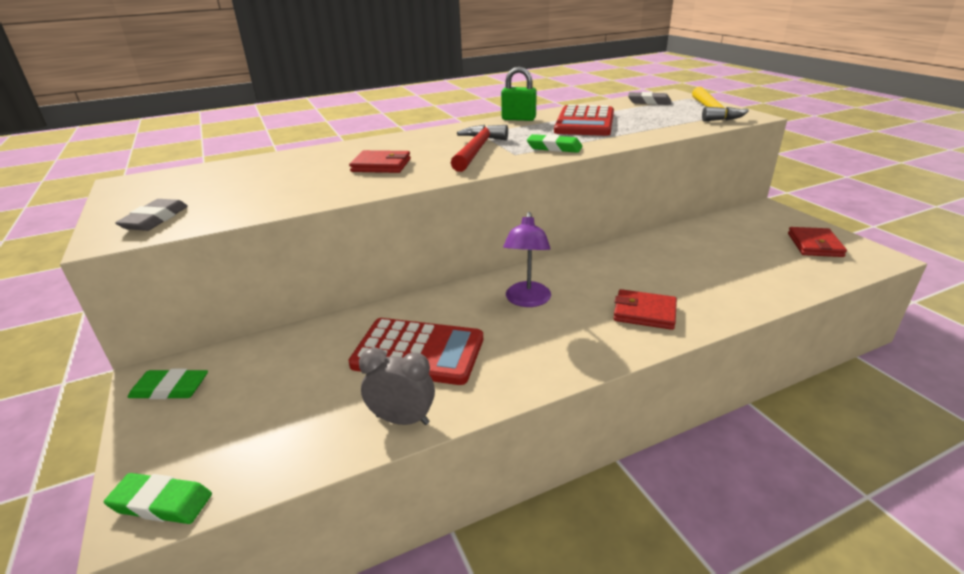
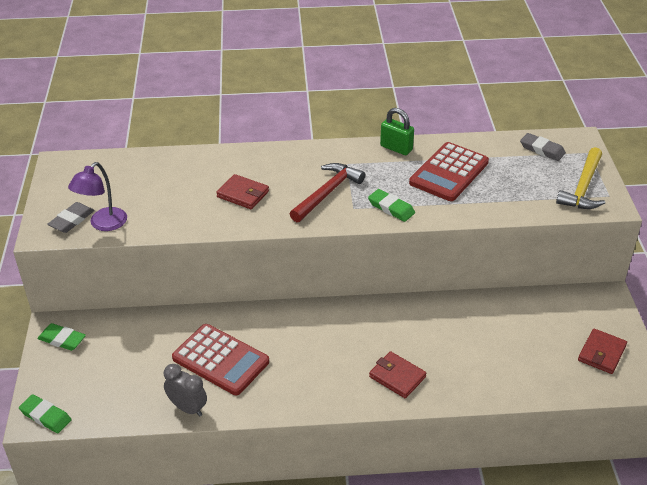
camera: 20 degrees right, 10 degrees up
(527, 300) = (320, 338): purple lamp -> purple lamp (103, 224)

